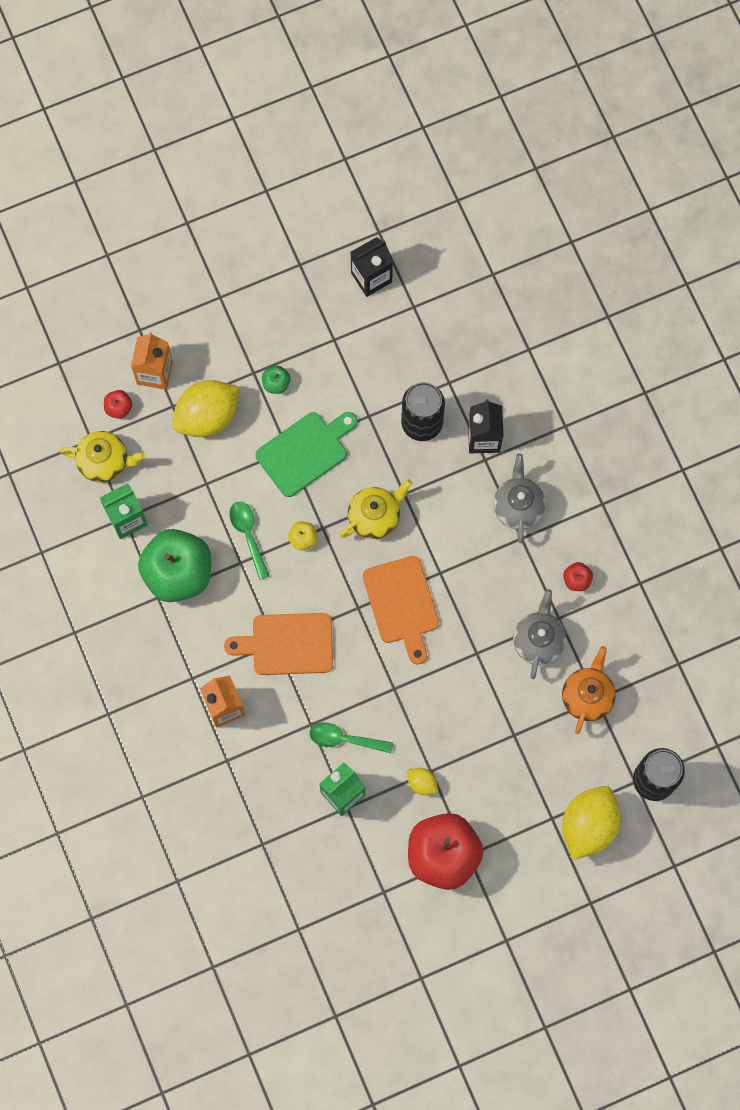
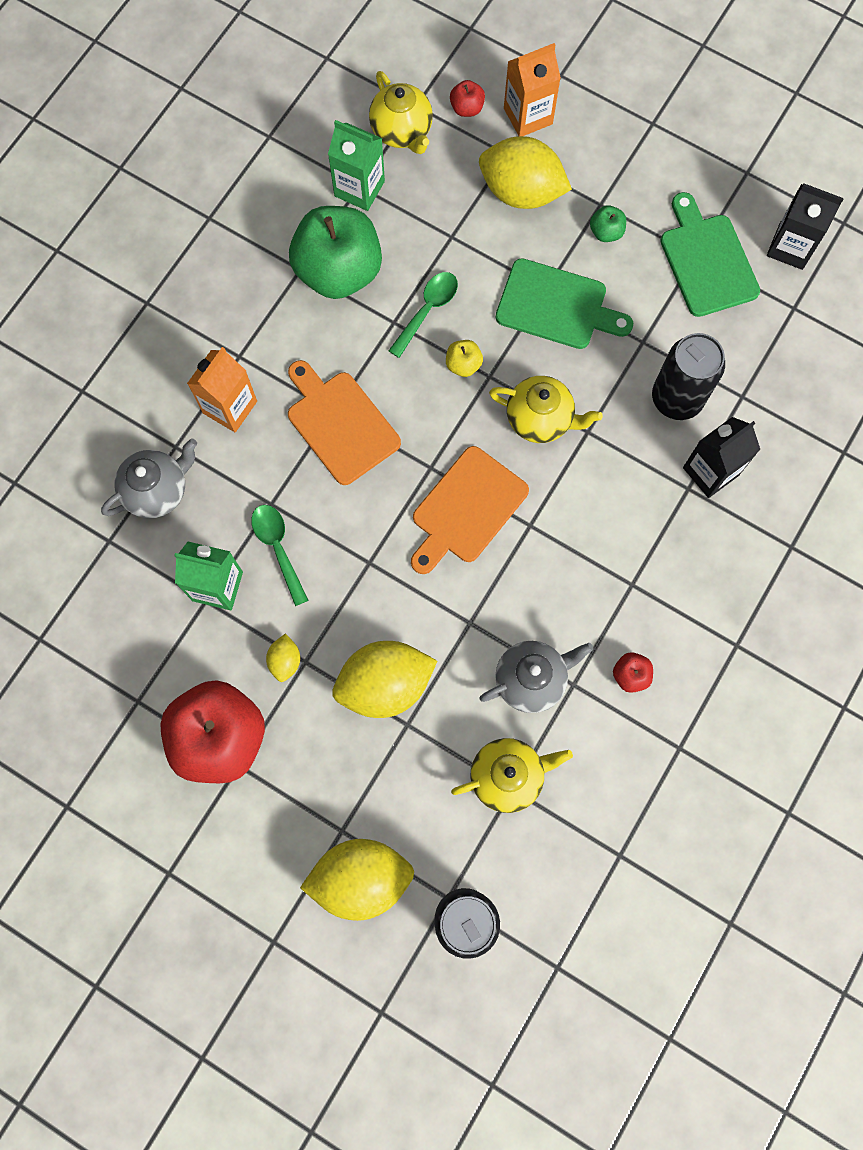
camera: 55 degrees right, 0 degrees up
(342, 336) = (706, 260): none -> green cutting board
(479, 731) = (385, 684): none -> yellow lemon
(518, 506) = (663, 557): grey teapot -> grey teapot (158, 490)
(587, 696) = (508, 776): orange teapot -> yellow teapot

